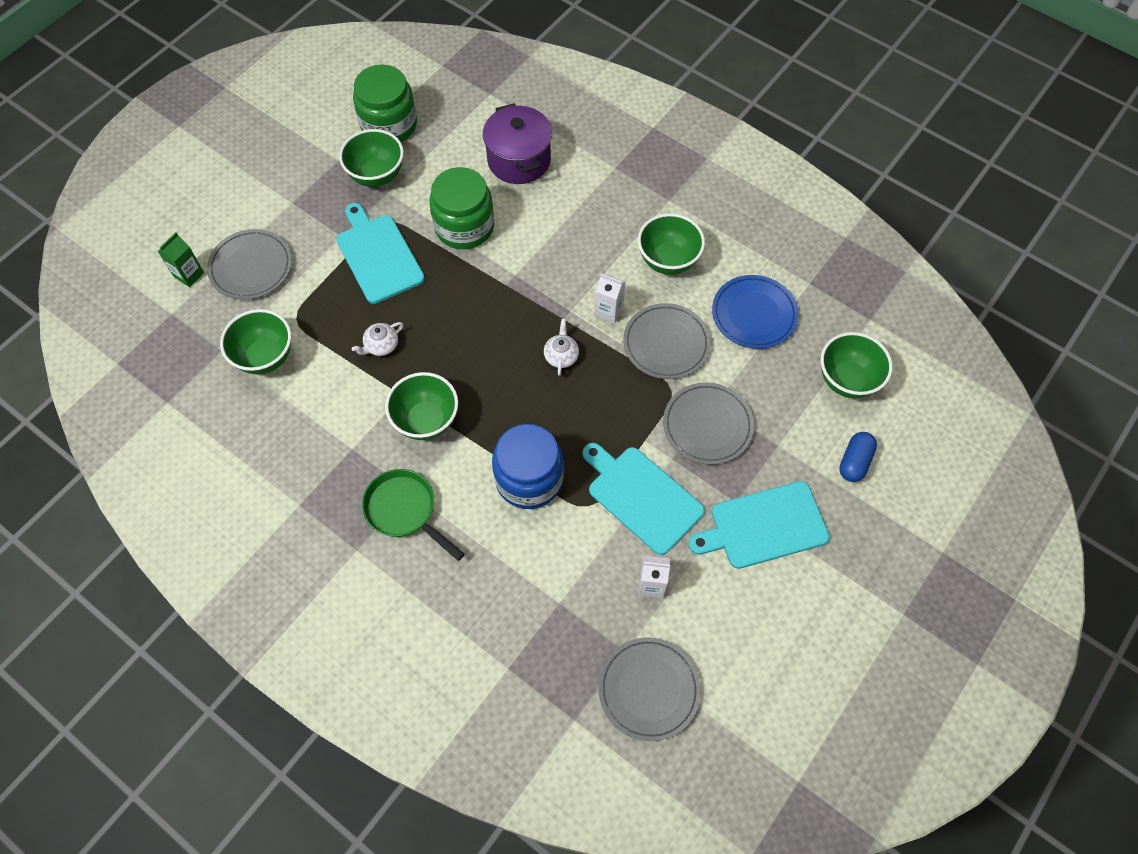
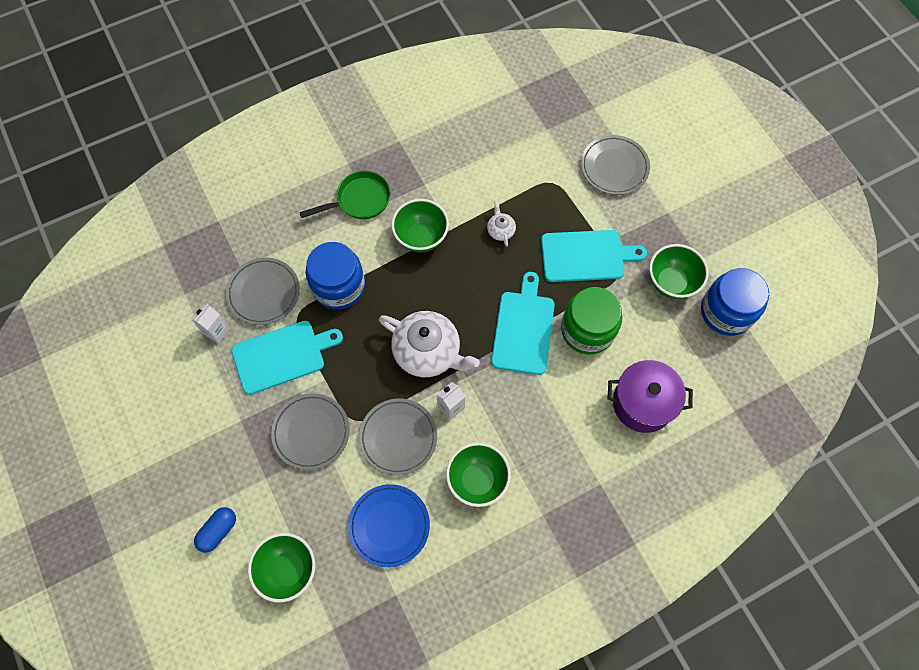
camera: 115 degrees right, 5 degrees up
(189, 275) = (625, 126): green carton -> none
(265, 357) = (527, 154): green bowl -> none
(389, 125) = (726, 312): green jar -> blue jar
(561, 355) = (428, 352): white teapot -> white teapot, size x2.22
(648, 689) = (152, 296): grey plate -> grey plate (264, 293)
(764, 526) = (210, 431): turquoise cutting board -> turquoise cutting board (523, 329)
(854, 462) = (218, 531): blue capsule -> blue capsule turned 75 degrees clockwise

